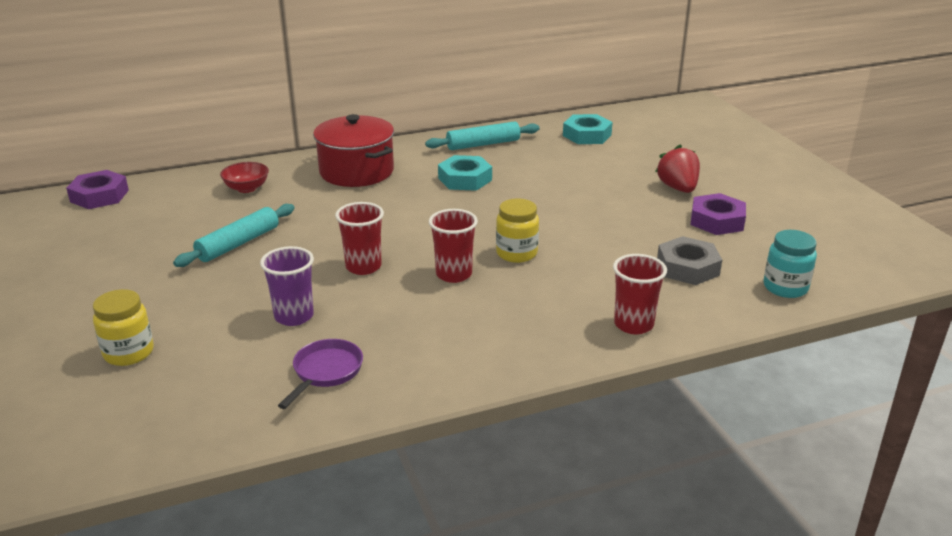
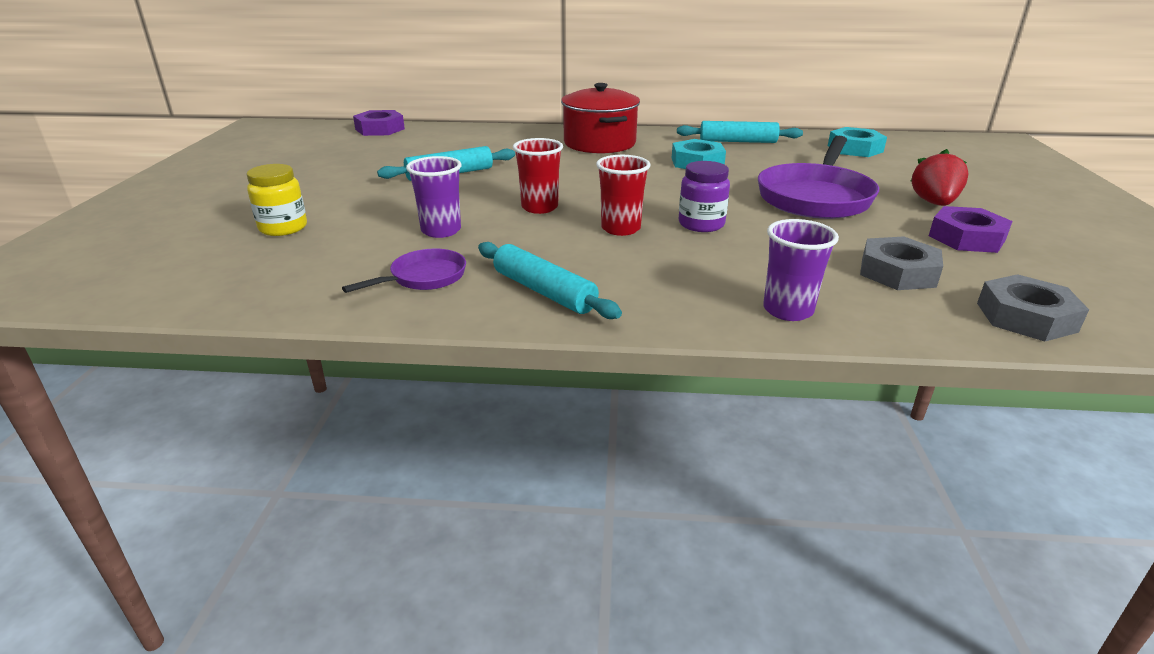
camera: 25 degrees right, 0 degrees up
(246, 188) = (495, 141): red bowl -> none
(440, 357) = (544, 291): none -> turquoise rolling pin
(516, 253) = (701, 224): yellow jar -> purple jar
(587, 201) = (815, 197): none -> purple pan
(633, 324) = (788, 310): red cup -> purple cup
(785, 287) = (1026, 317): turquoise jar -> grey nut

